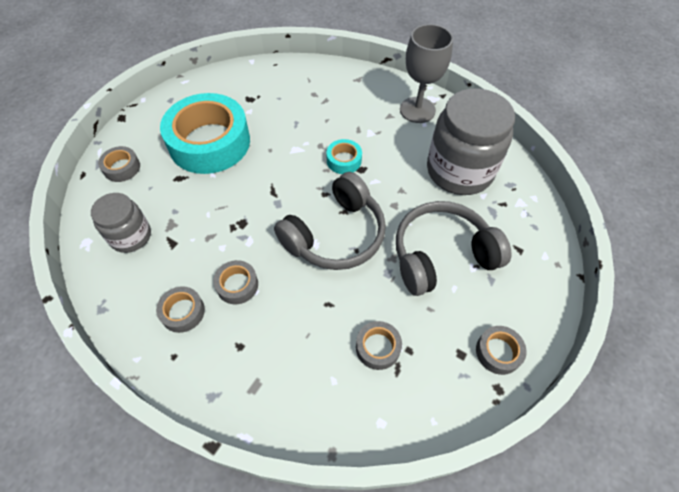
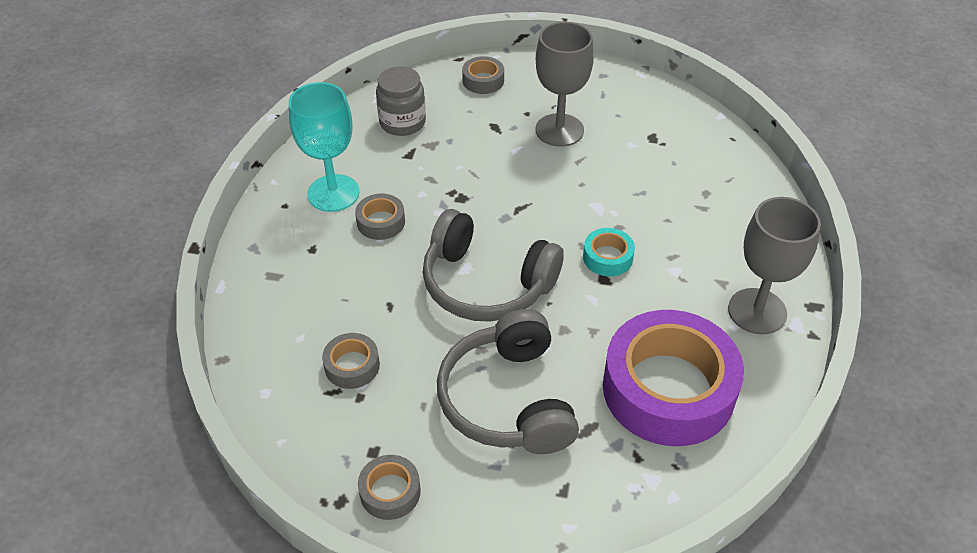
camera: 70 degrees right, 10 degrees down
(183, 312) = (333, 193): grey tape -> turquoise goblet
(209, 142) = (559, 130): turquoise tape -> grey goblet
(442, 255) = (508, 400): grey headphones -> grey headphones turned 150 degrees counterclockwise
(459, 171) = (668, 389): grey jar -> purple tape

